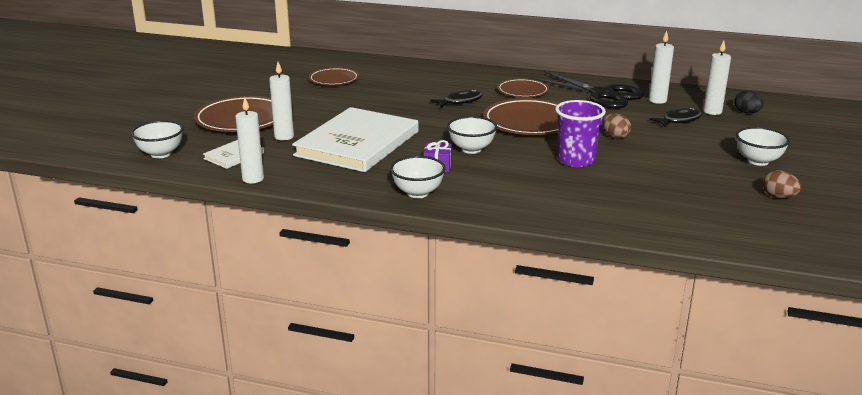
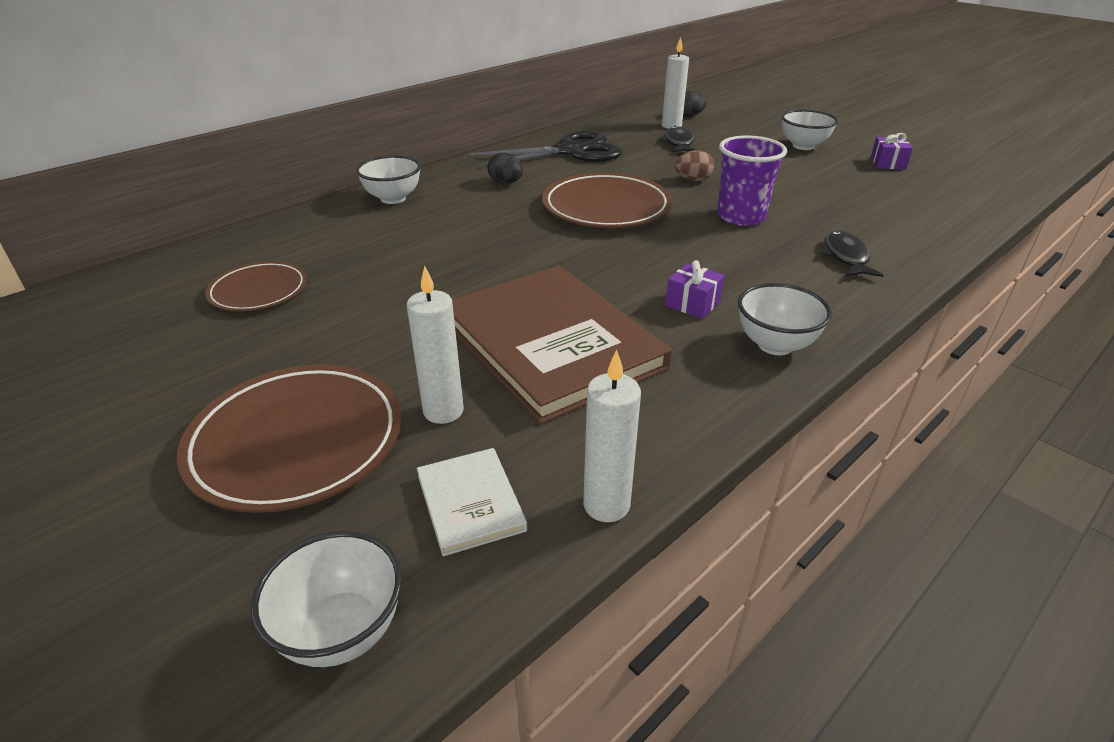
camera: 60 degrees left, 10 degrees up
(358, 143) = (551, 344): white book -> brown book
(460, 101) = (488, 225): black fish -> black fish (845, 257)
(471, 149) = (656, 264): white bowl -> white bowl (393, 198)
(522, 91) = (506, 183): brown plate -> black egg
(657, 100) = (617, 136): white candle -> none
(779, 197) = (888, 163): brown egg -> purple gift

